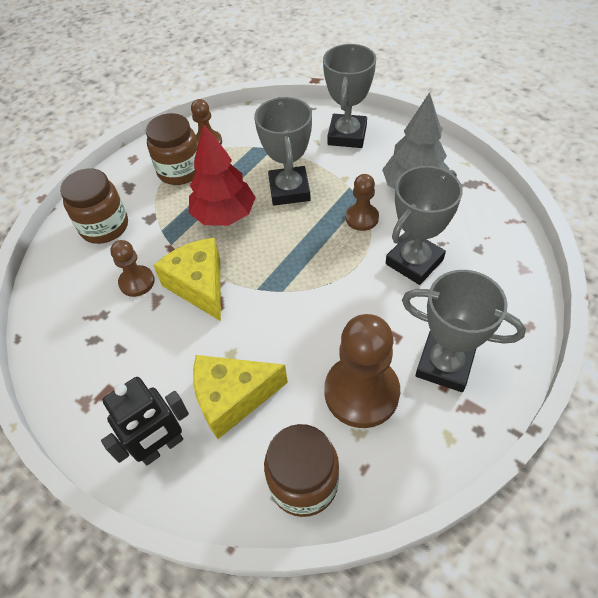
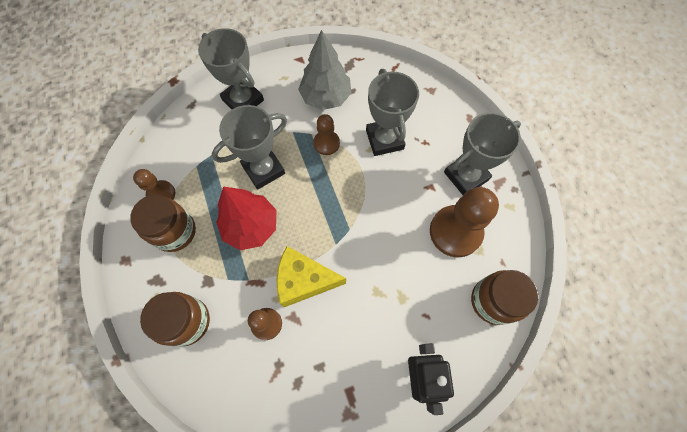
camera: 60 degrees left, 15 degrees up
(233, 398) = (411, 309): yellow cheese -> none
(289, 190) = (263, 169): grey trophy -> grey trophy turned 60 degrees counterclockwise

